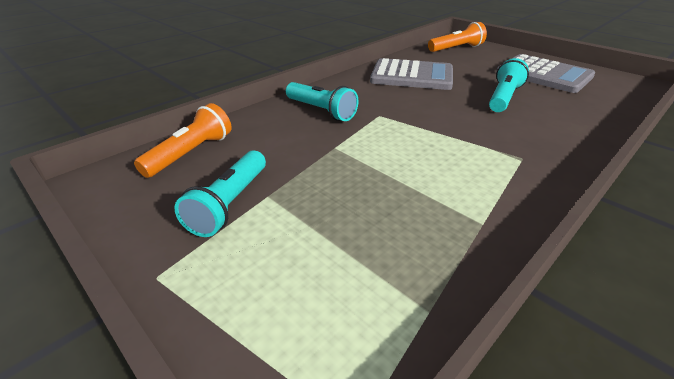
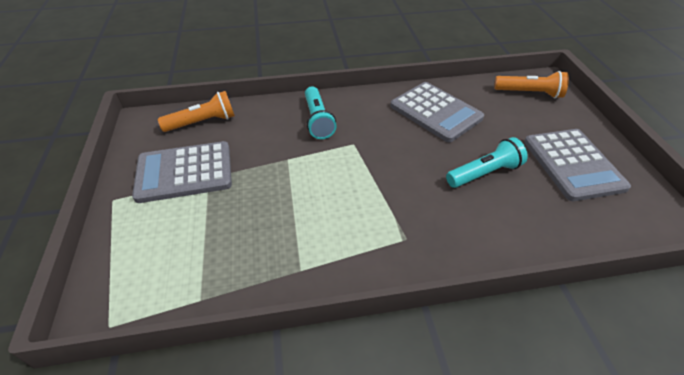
camera: 35 degrees right, 10 degrees up
(230, 204) = (184, 172): turquoise flashlight -> grey calculator

